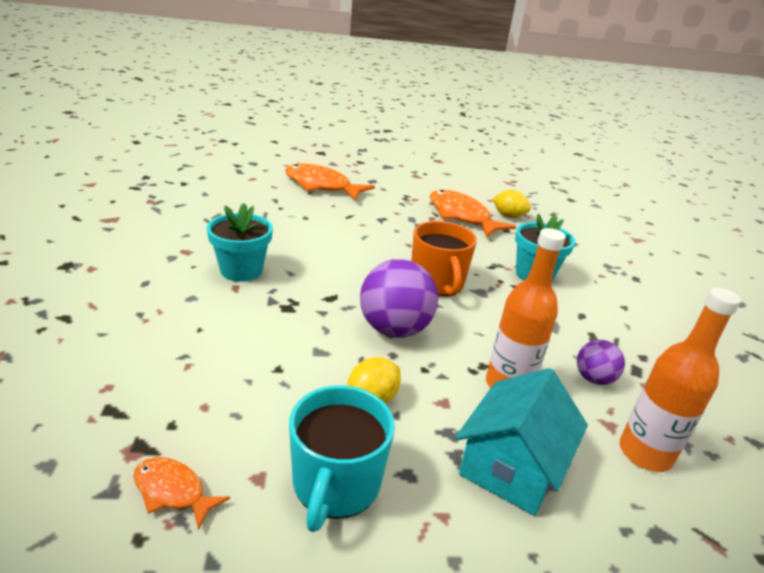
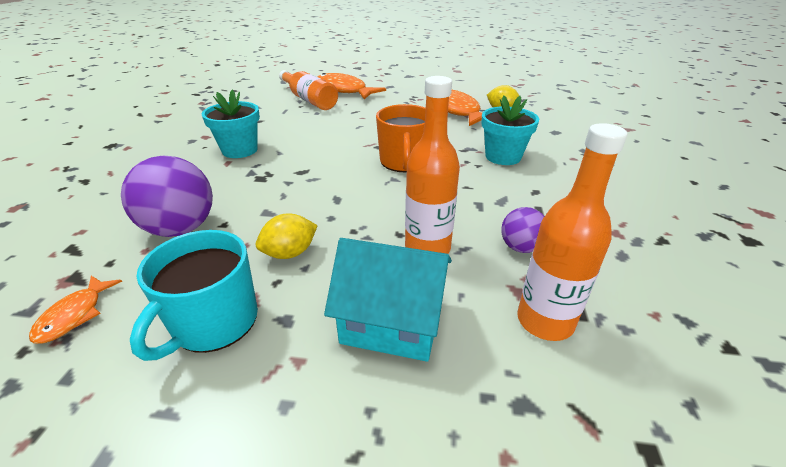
camera: 15 degrees right, 5 degrees up
(173, 491) = (74, 315): orange fish -> orange fish turned 120 degrees counterclockwise
(287, 199) = (309, 100): none -> orange bottle
(394, 329) = (343, 197): purple ball -> purple ball (181, 228)
(511, 466) = (392, 321): turquoise house -> turquoise house turned 60 degrees clockwise

